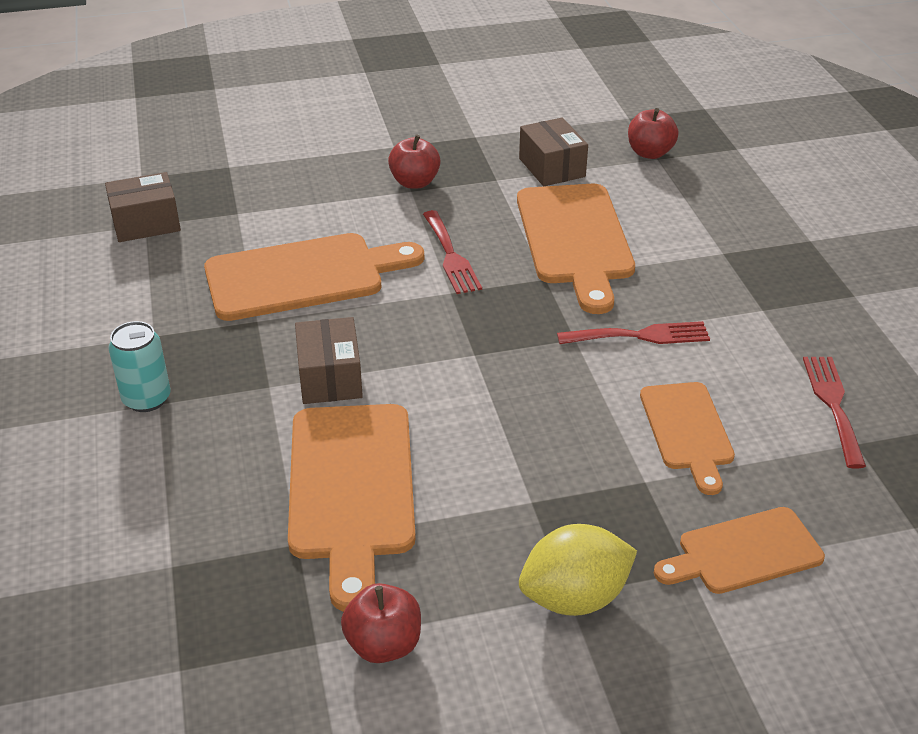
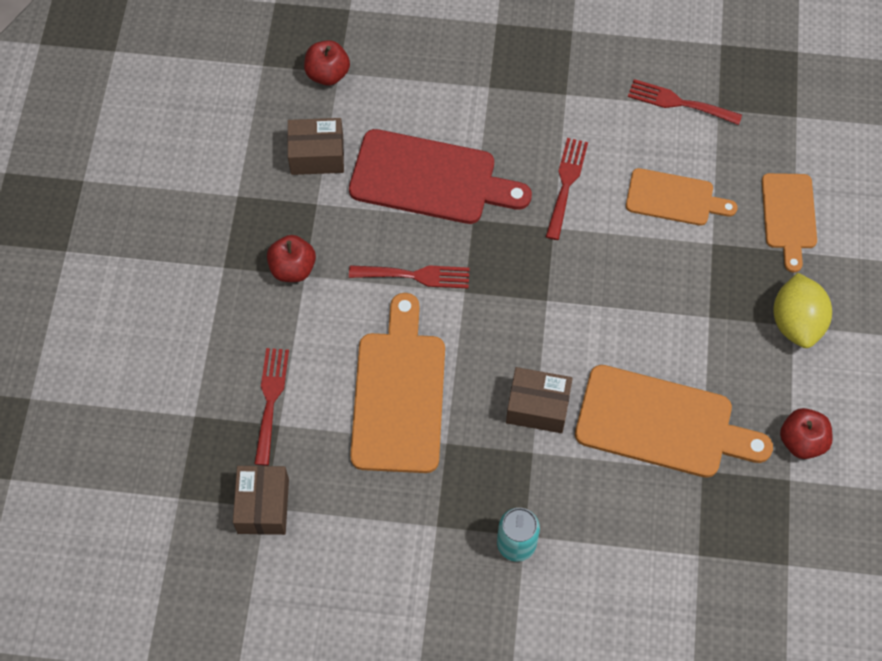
camera: 70 degrees left, 25 degrees up
(263, 202) = (270, 400): none -> red fork
(575, 240) = (430, 179): orange cutting board -> red cutting board

